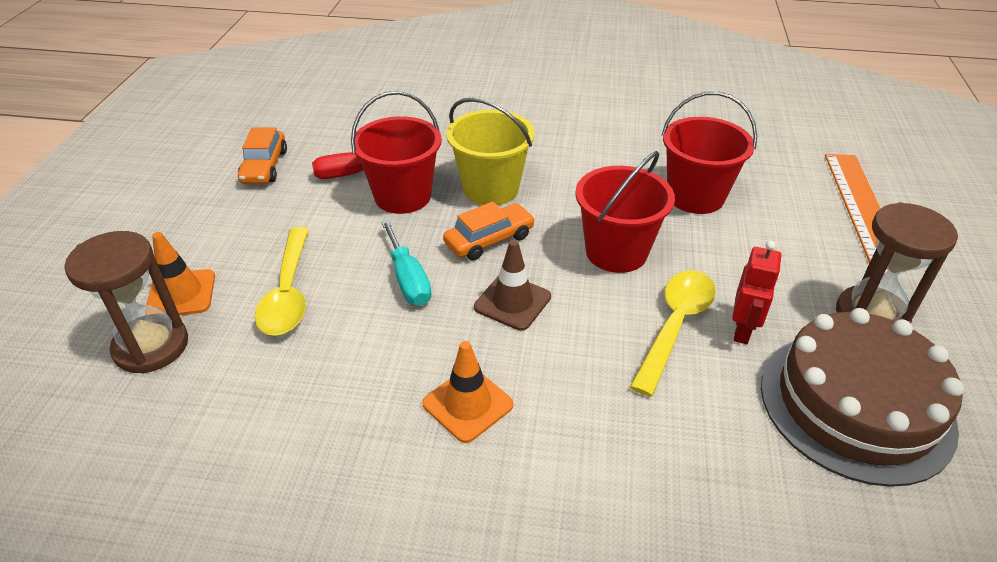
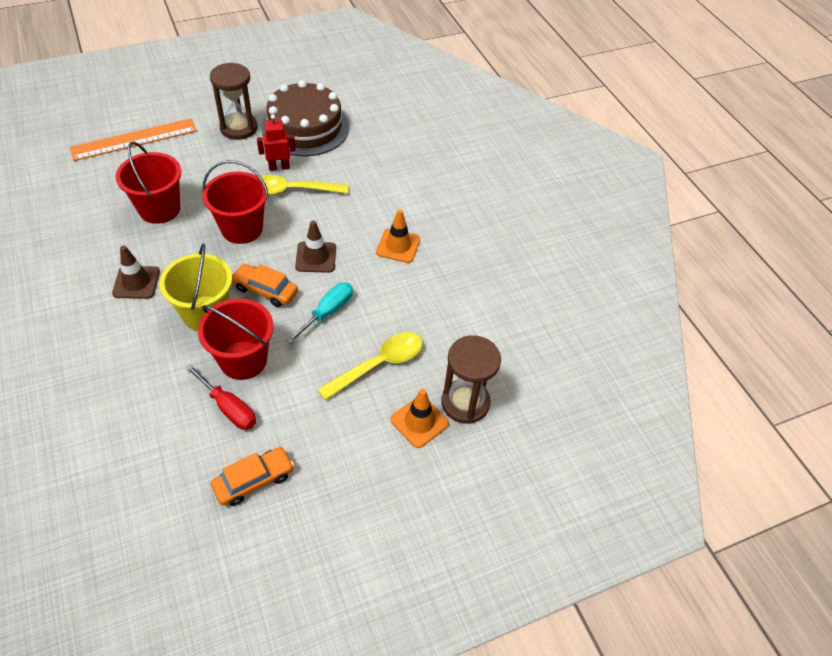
camera: 125 degrees left, 10 degrees up
(575, 157) = (136, 282): none -> brown traffic cone

